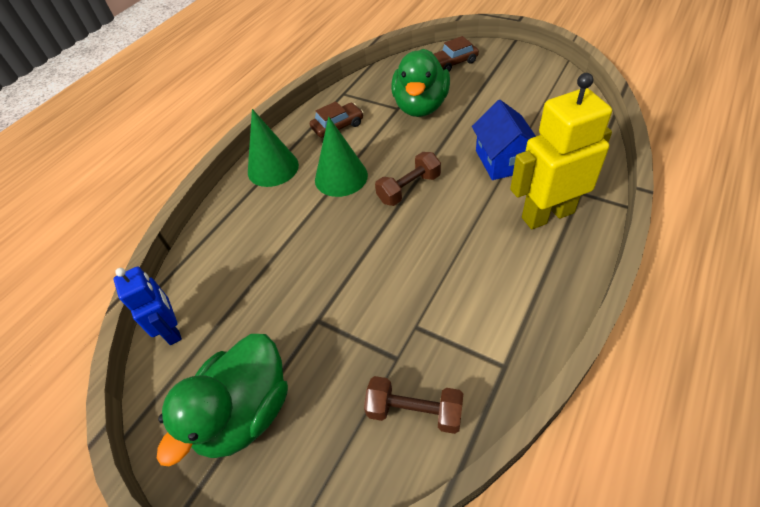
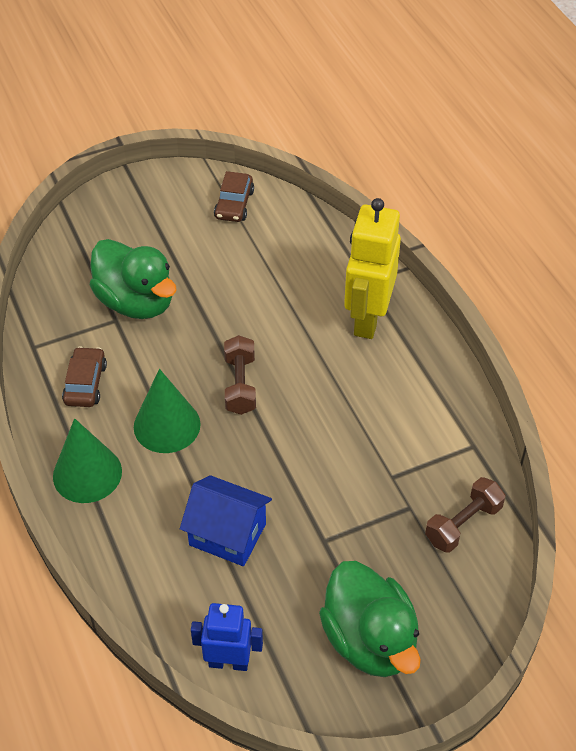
camera: 60 degrees left, 0 degrees up
(453, 62) = (99, 232): brown car -> brown car (234, 204)
(502, 161) = (279, 299): blue house -> blue house (227, 534)

